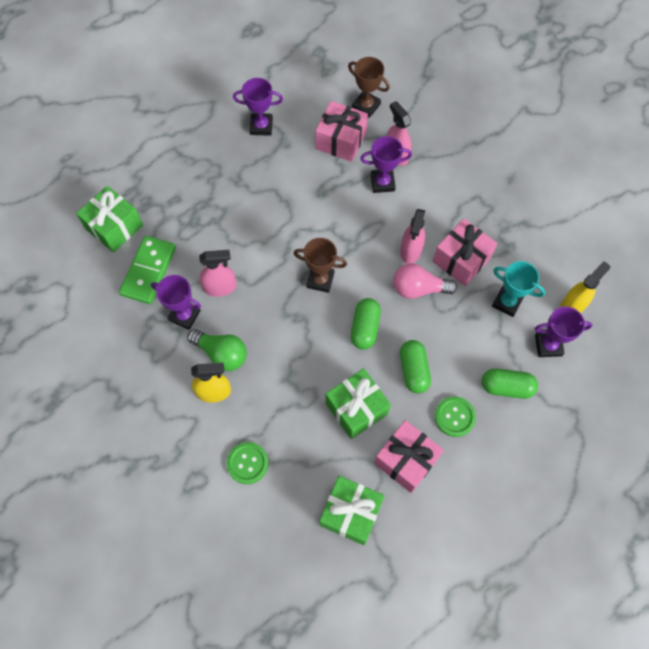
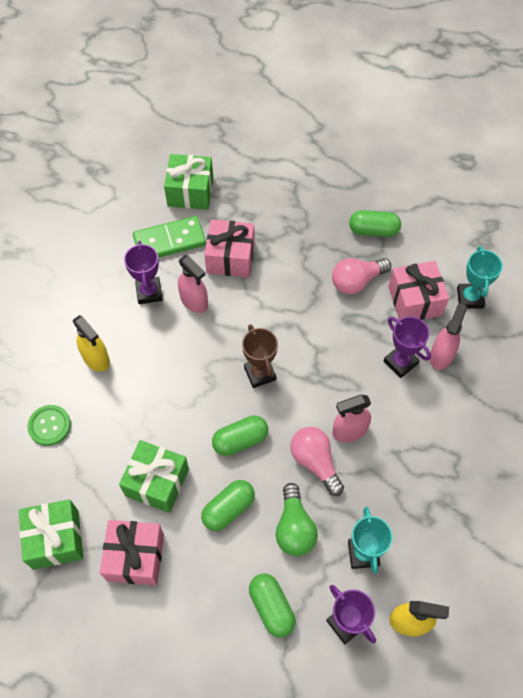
camera: 55 degrees right, 5 degrees down
(222, 354) = (134, 342): green light bulb -> green light bulb (294, 528)
(261, 126) = (373, 230): purple trophy -> green capsule
(295, 166) = (356, 281): none -> pink light bulb
(366, 106) = (470, 298): brown trophy -> turquoise trophy
(454, 417) = (207, 575): green button -> none
(461, 260) = (376, 482): pink gift -> pink gift (230, 257)

